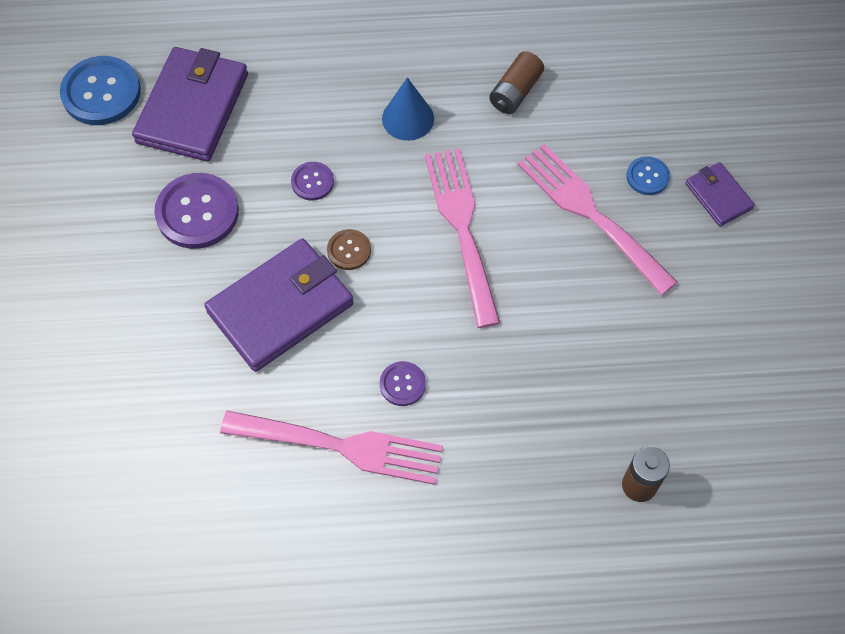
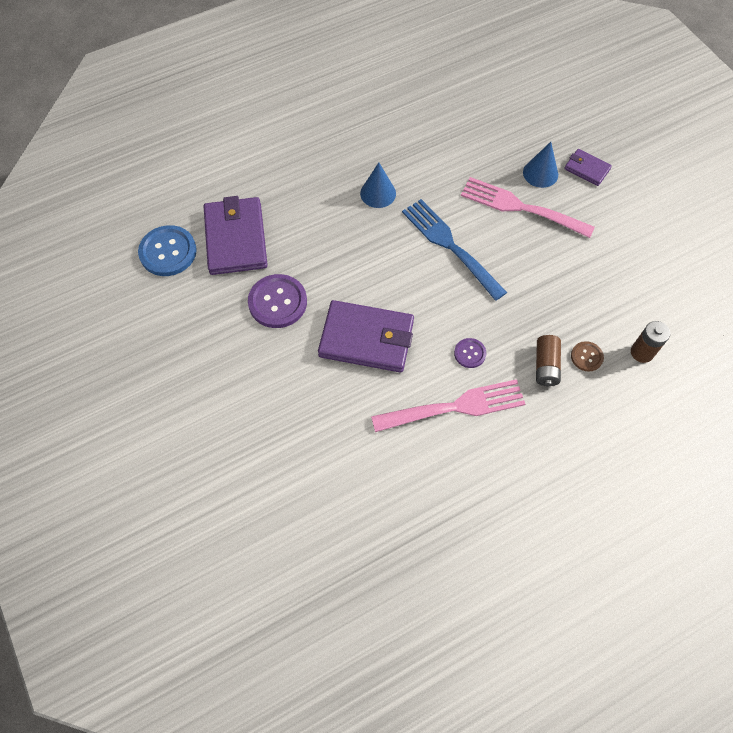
camera: 25 degrees left, 0 degrees up
(281, 307) = (366, 339): purple wallet -> purple wallet turned 75 degrees clockwise
(312, 182) = (341, 254): purple button -> none
(349, 250) = (389, 287): brown button -> brown button (586, 357)
(462, 228) = (450, 246): pink fork -> blue fork
(515, 92) = (434, 153): brown battery -> brown battery (545, 366)
(647, 176) = (540, 173): blue button -> blue cone

